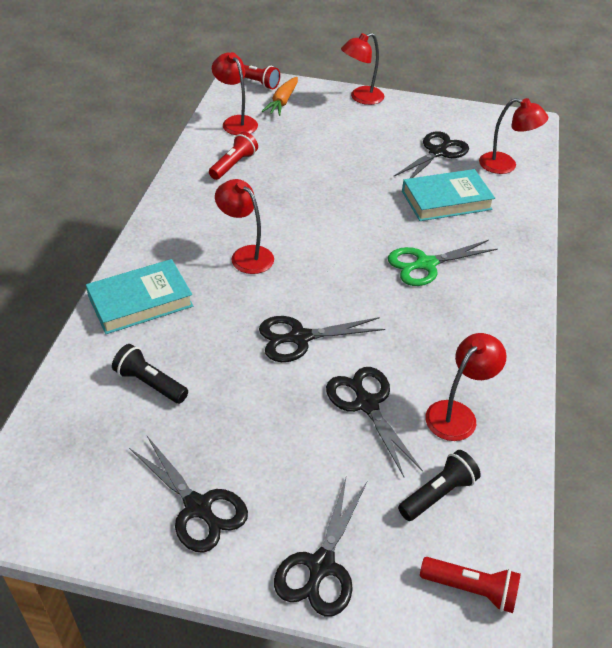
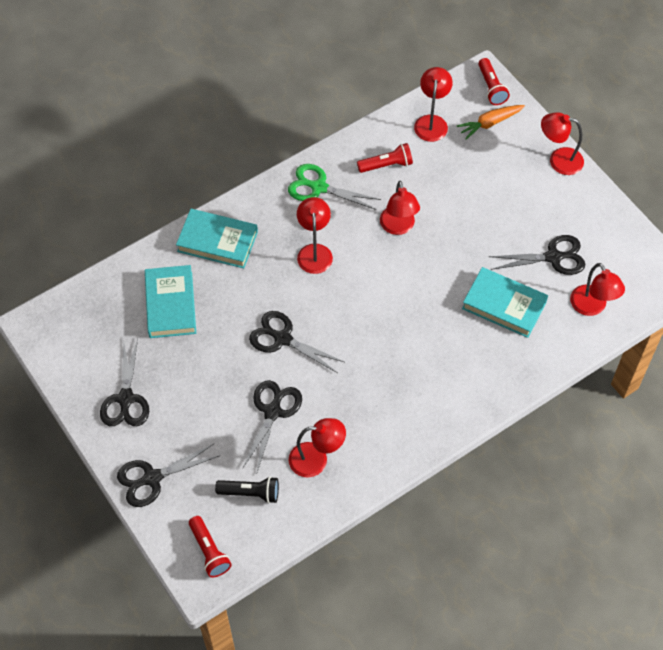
camera: 45 degrees right, 15 degrees up
(150, 383) = (170, 304): black flashlight -> turquoise book
(297, 198) = (398, 227): none -> red lamp
(426, 264) = (423, 346): green scissors -> green scissors (319, 187)

